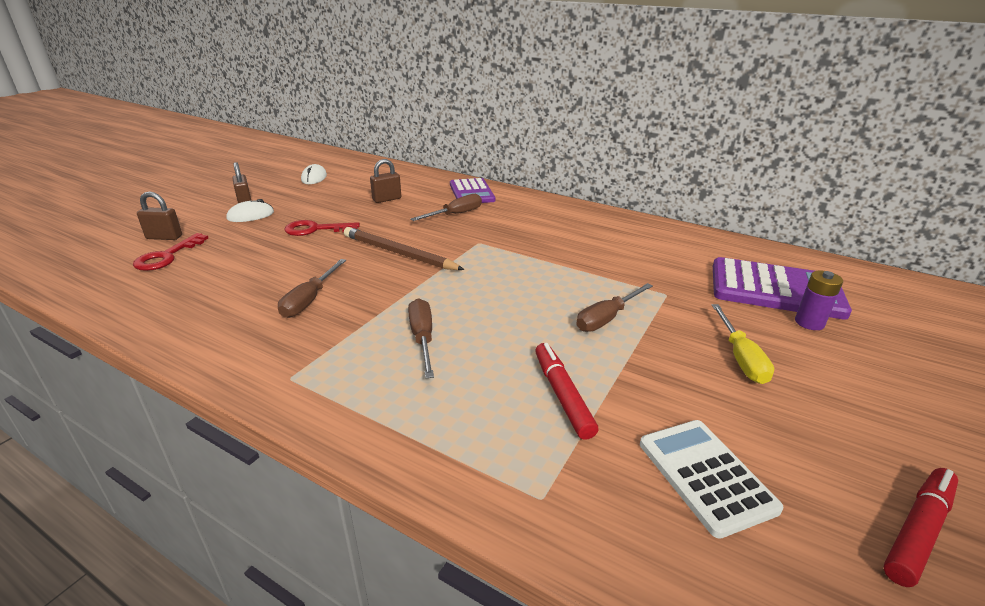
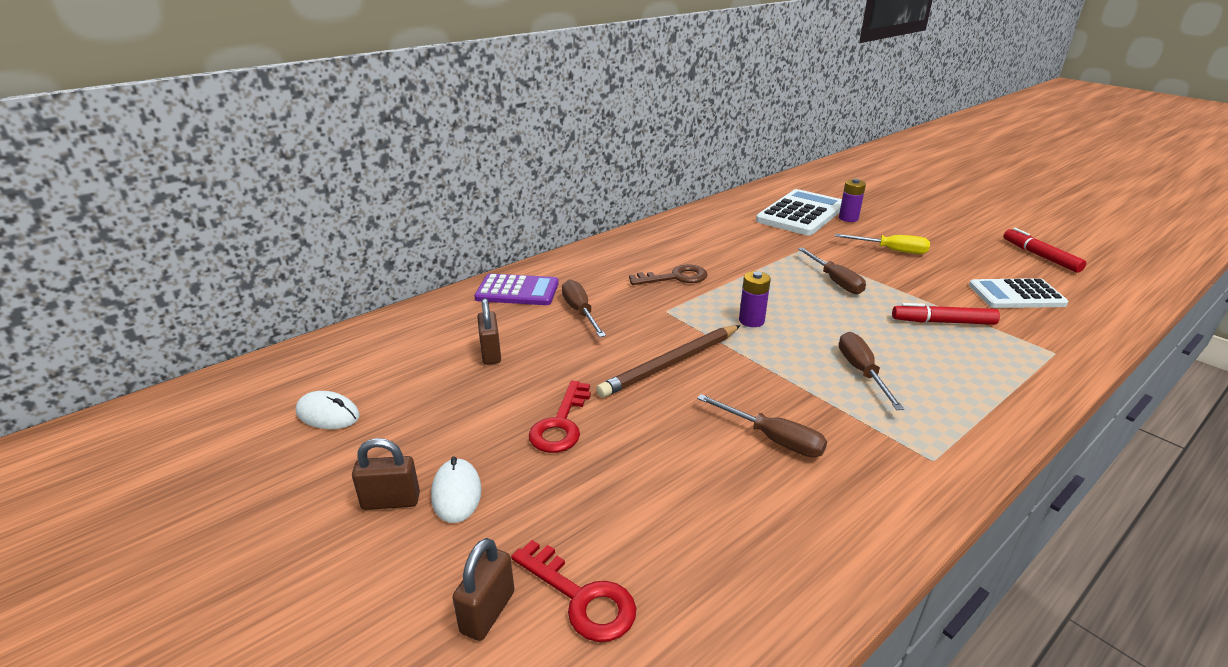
camera: 70 degrees left, 0 degrees up
(422, 338) = (861, 372): brown screwdriver -> brown screwdriver turned 75 degrees clockwise
(485, 278) = (751, 321): none -> purple battery
(540, 239) = (675, 277): none -> brown key
(775, 289) = (801, 214): purple calculator -> white calculator

